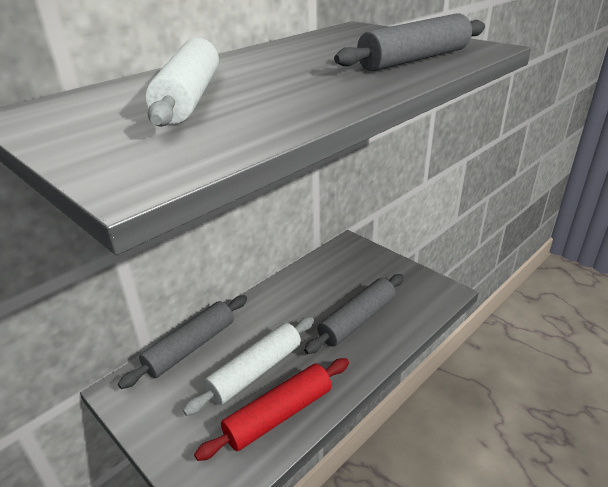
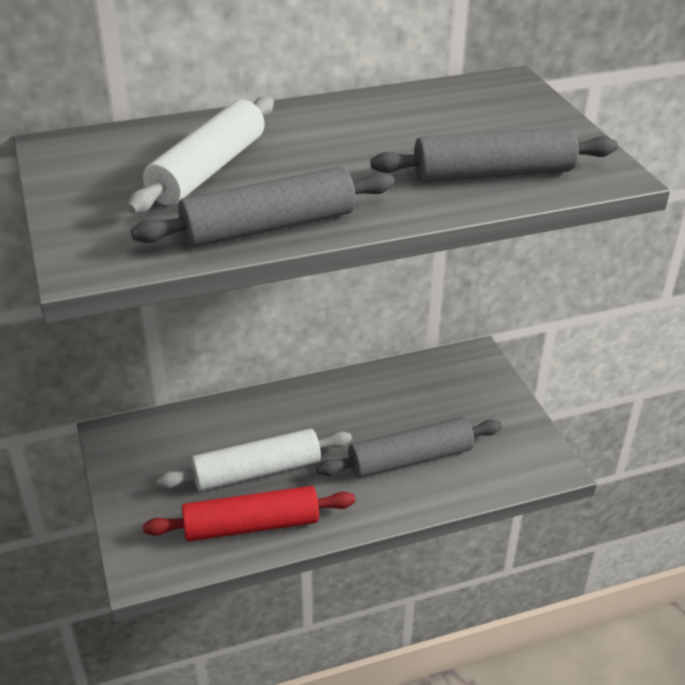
camera: 25 degrees right, 5 degrees up
(190, 347) = (206, 418): grey rolling pin -> grey rolling pin (268, 226)

